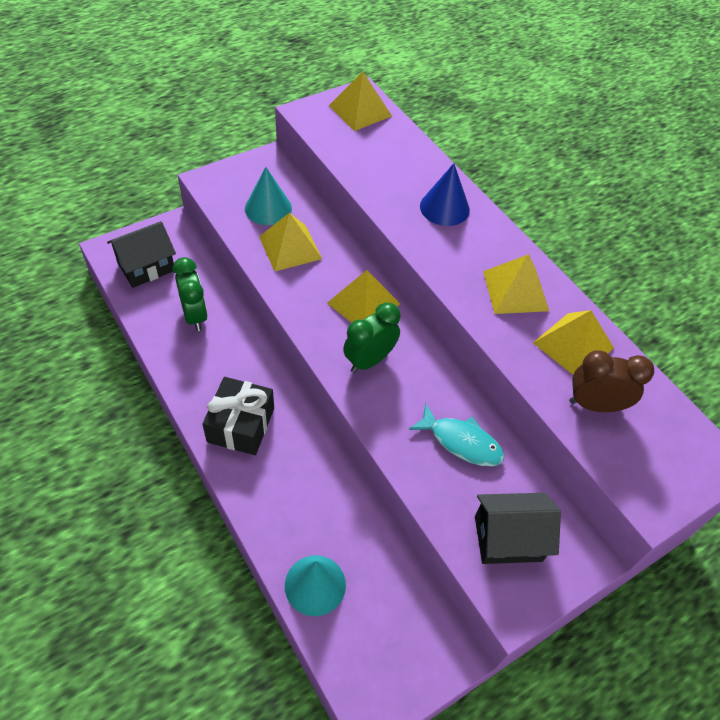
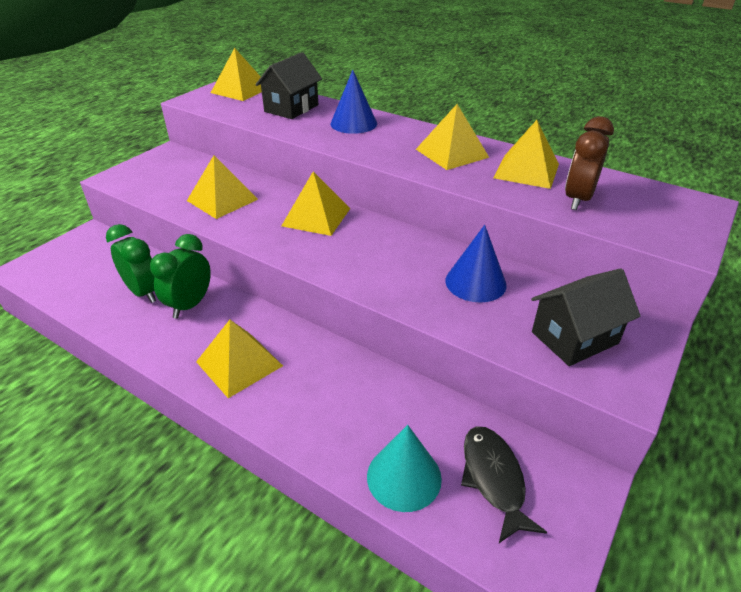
camera: 20 degrees left, 15 degrees down
(146, 267) = (72, 271): black house -> black house (291, 108)
(241, 425) = (239, 363): black gift -> yellow pyramid
(268, 208) = (185, 181): turquoise cone -> none
(369, 360) = (348, 253): green clock -> green clock (190, 305)
(381, 619) = (494, 478): none -> black fish
(461, 442) = (475, 282): turquoise fish -> blue cone
(595, 405) = (578, 199): brown clock -> brown clock turned 45 degrees counterclockwise

